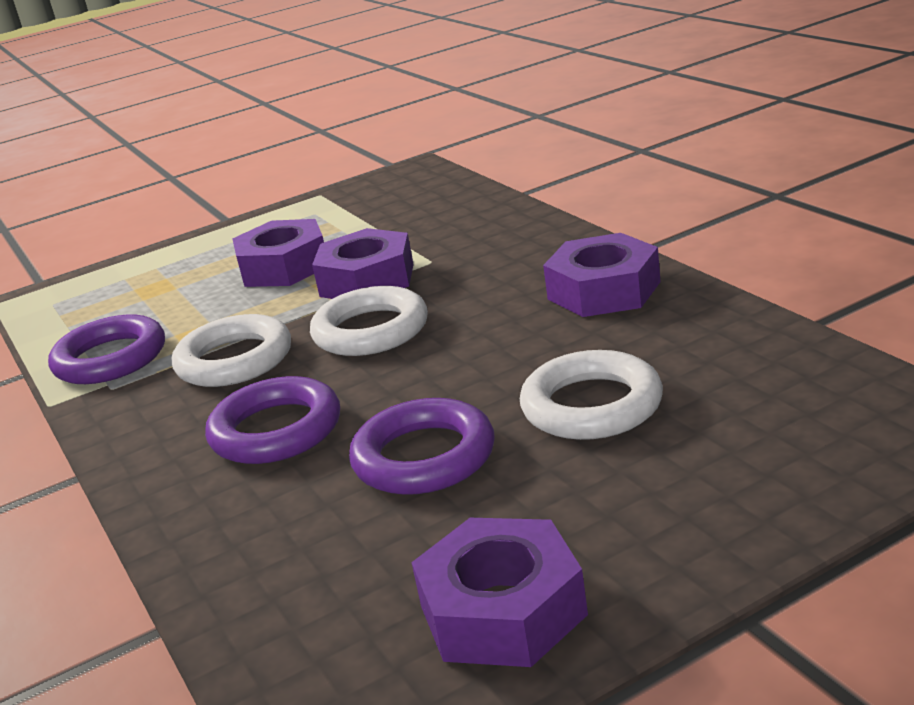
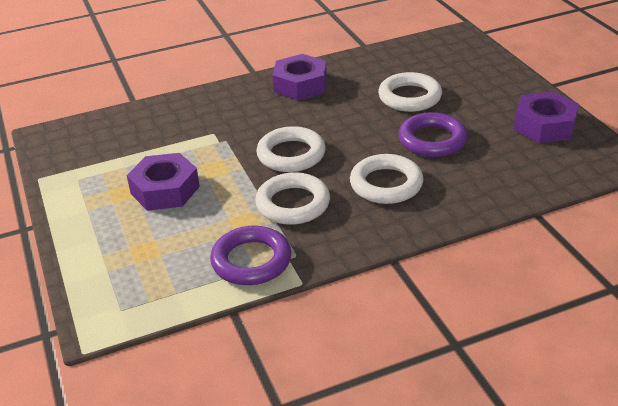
camera: 85 degrees left, 10 degrees up
(276, 430) = (386, 184): purple ring -> white ring
(367, 280) = (219, 156): purple nut -> none

